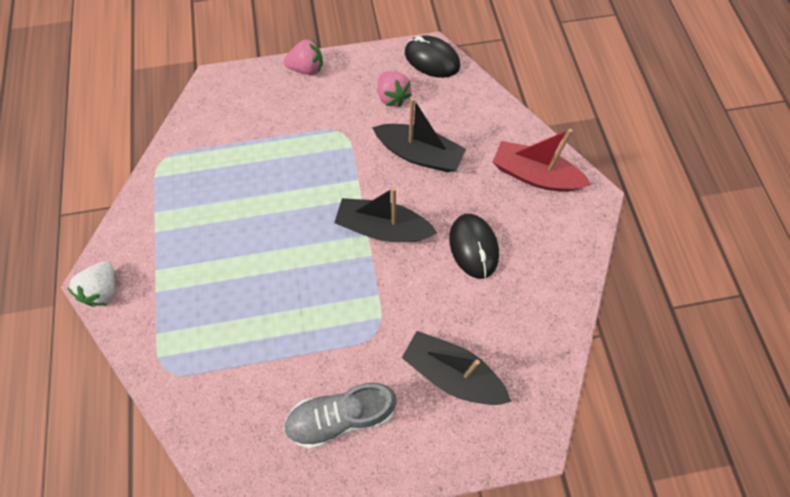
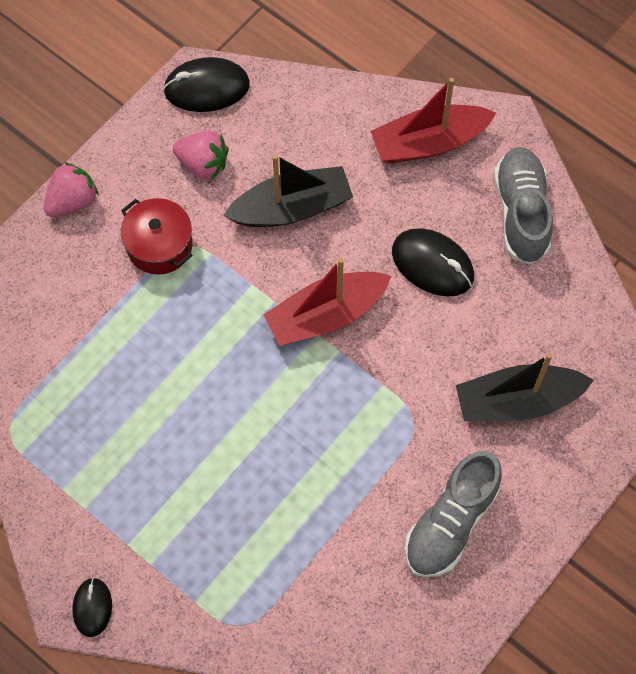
camera: 40 degrees left, 0 degrees up
(104, 290) = (92, 607): white strawberry -> black mouse
(328, 123) = (159, 245): none -> red pot
(383, 228) = (326, 315): black boat -> red boat
(557, 257) = (521, 212): none -> grey shoe

